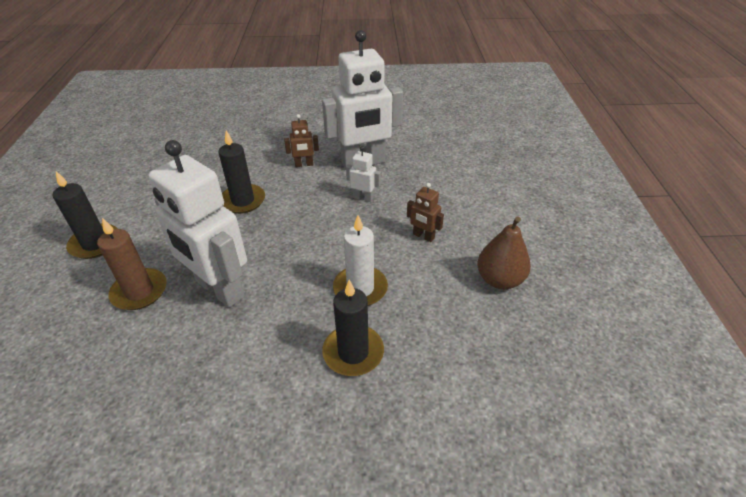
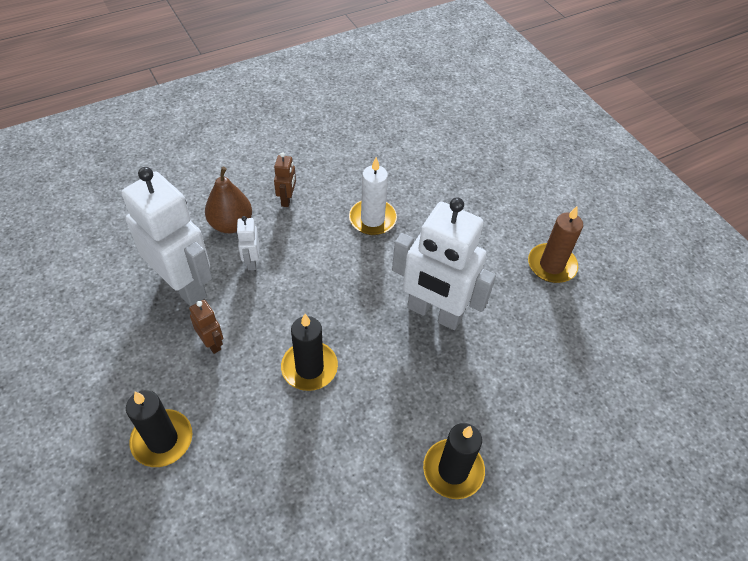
camera: 120 degrees left, 10 degrees up
(139, 291) = (477, 374): brown candle -> brown candle (551, 265)
(219, 289) = (434, 313): white robot -> white robot turned 105 degrees clockwise
(353, 352) = (432, 201): black candle -> black candle (162, 440)
(499, 280) = (314, 144): brown pear -> brown pear (231, 224)

